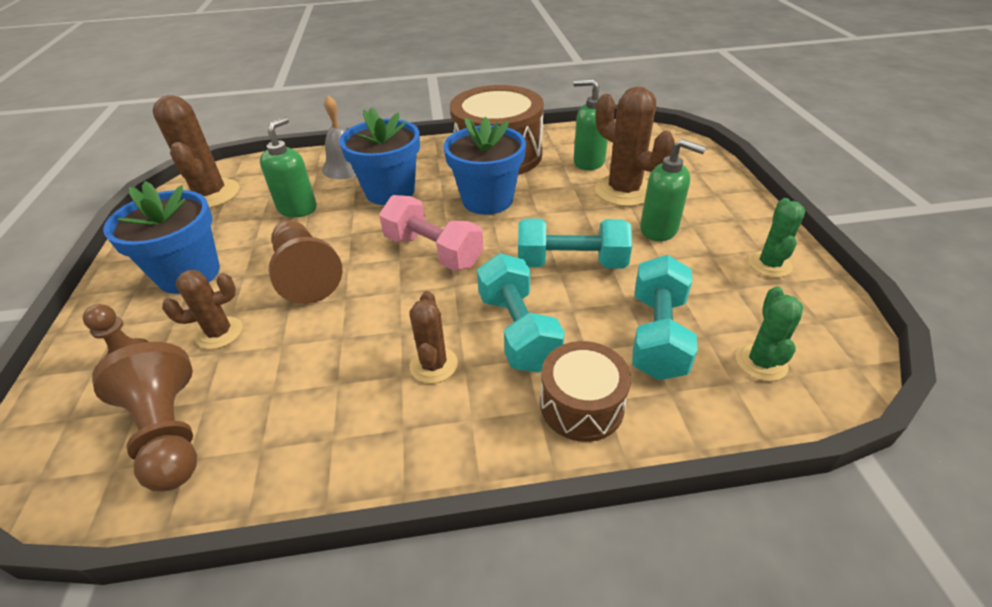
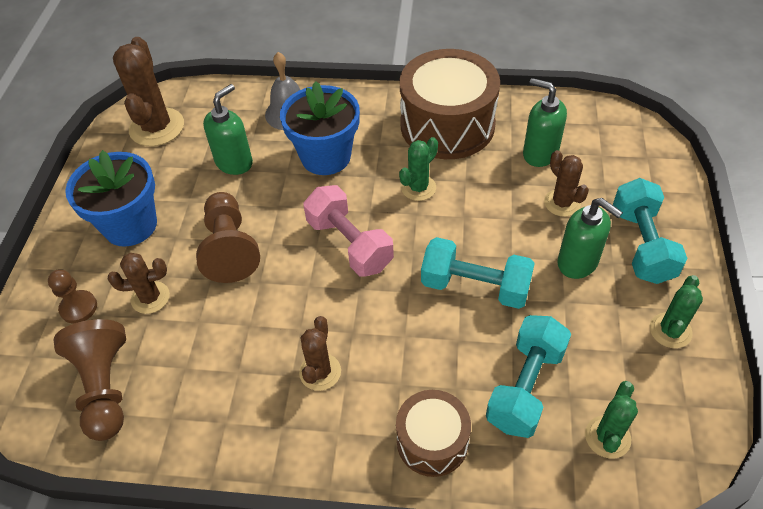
camera: 15 degrees right, 10 degrees up
(487, 200) = (418, 188): blue flower pot -> green cactus
(518, 330) = (401, 353): turquoise dumbbell -> turquoise dumbbell (641, 244)
(624, 191) = (562, 203): brown cactus -> brown cactus, size x0.58

